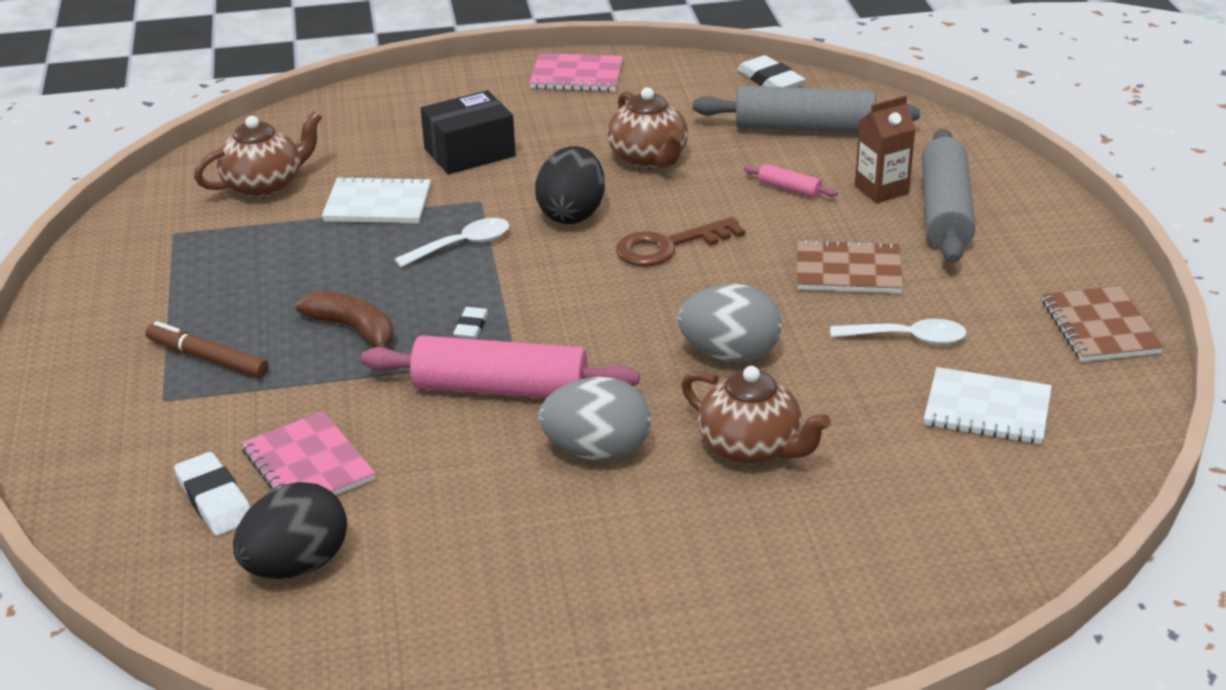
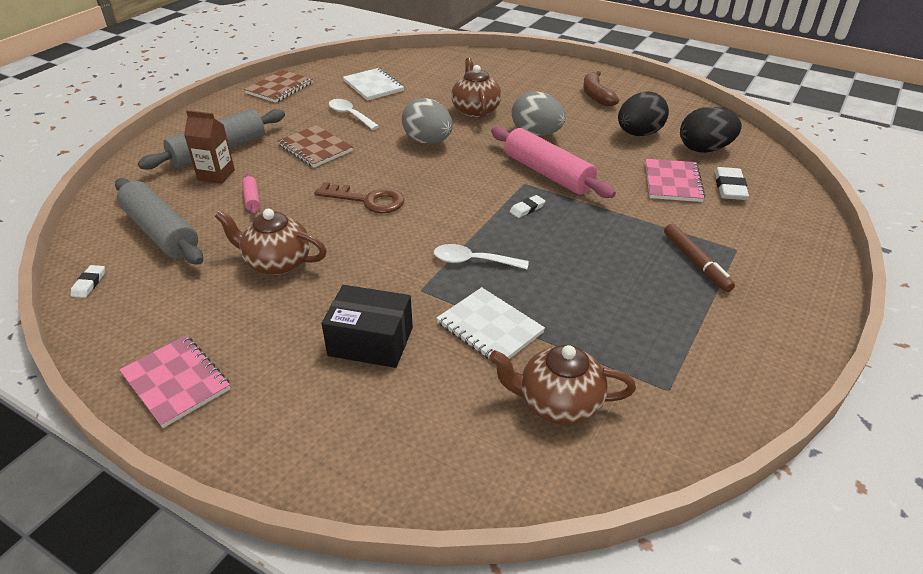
camera: 140 degrees left, 5 degrees up
(354, 330) = (593, 238): brown banana -> brown banana (596, 96)
(571, 214) = (383, 248): black egg -> black egg (639, 134)
(648, 158) = (277, 263): brown teapot -> brown teapot turned 90 degrees counterclockwise
(770, 80) = (89, 283): white eraser -> white eraser, size x0.59

